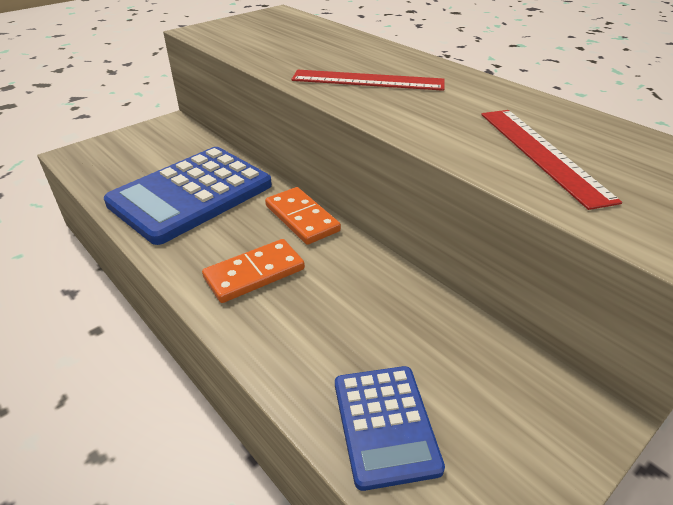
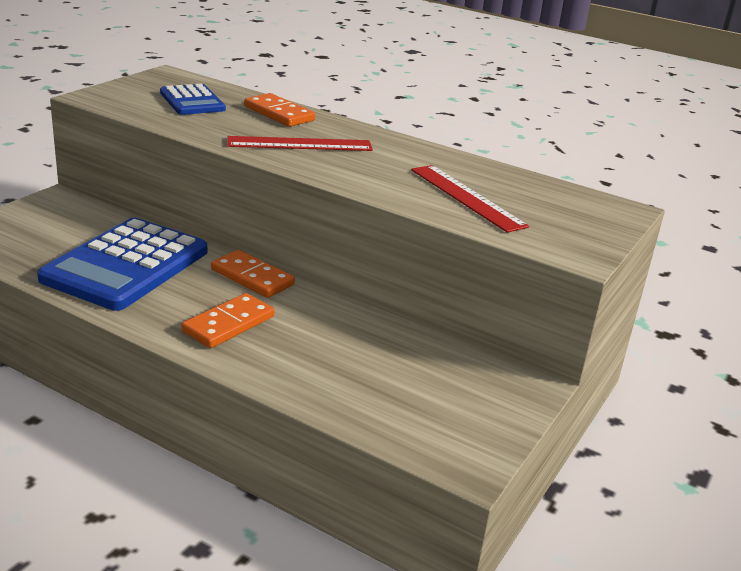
camera: 20 degrees left, 10 degrees down
(362, 49) = (279, 113): none -> orange domino
(385, 425) = (384, 409): blue calculator -> blue calculator (192, 101)

